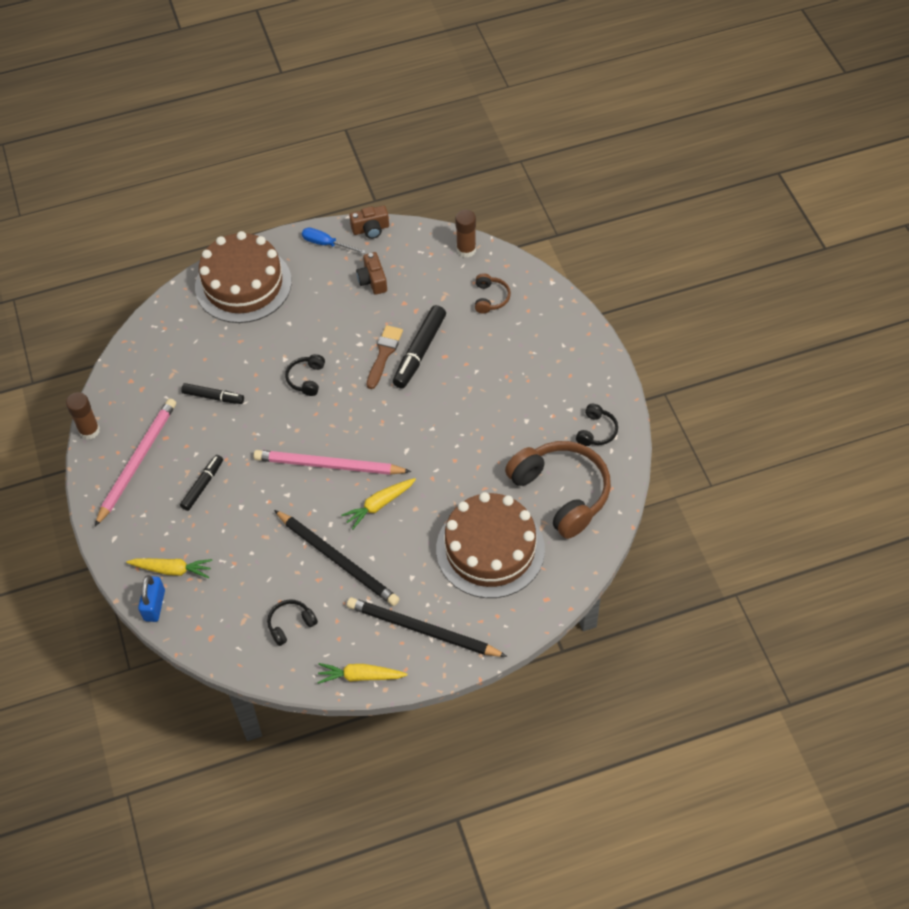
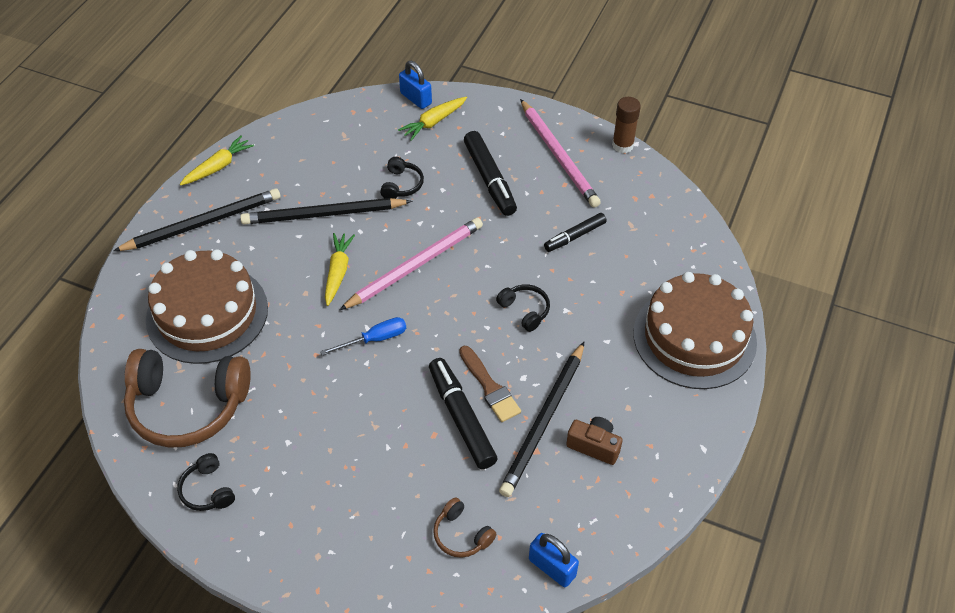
camera: 130 degrees right, 5 degrees down
(203, 485) = (489, 179): black marker -> black marker, size x1.59
(291, 624) = (307, 156): black headphones -> black headphones (401, 185)
(326, 244) = (686, 441): blue screwdriver -> blue screwdriver (375, 339)
(370, 229) = (671, 497): brown camera -> none
(380, 313) = (544, 421): none -> black pencil
(466, 250) = (552, 567): brown glue stick -> blue padlock

